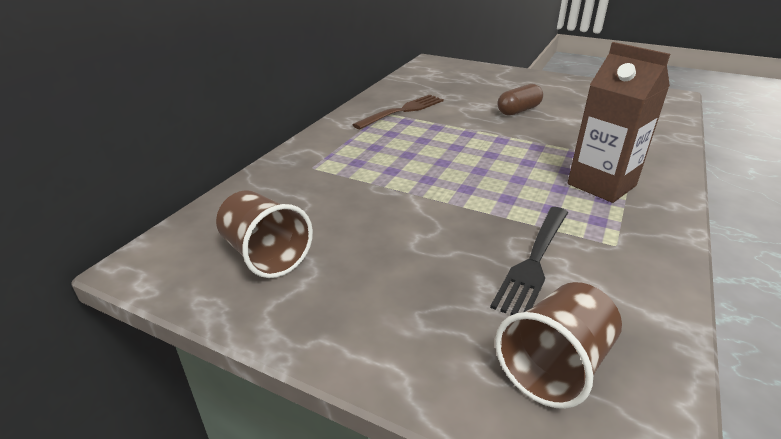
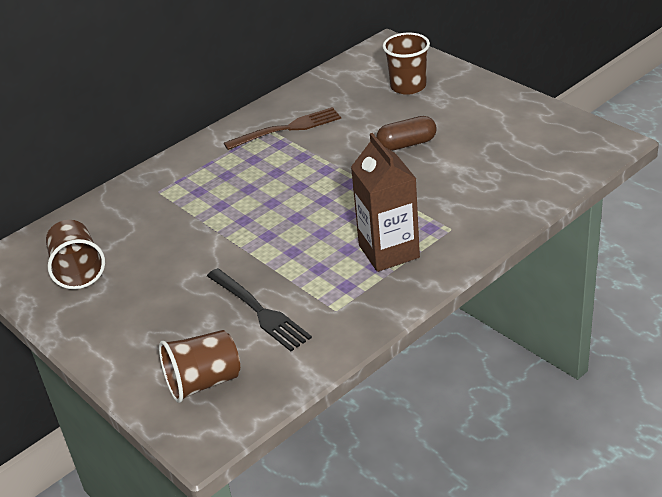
camera: 25 degrees right, 5 degrees up
(476, 79) = (408, 86): none -> brown cup
(534, 261) = (259, 311): black fork -> black fork turned 90 degrees counterclockwise

